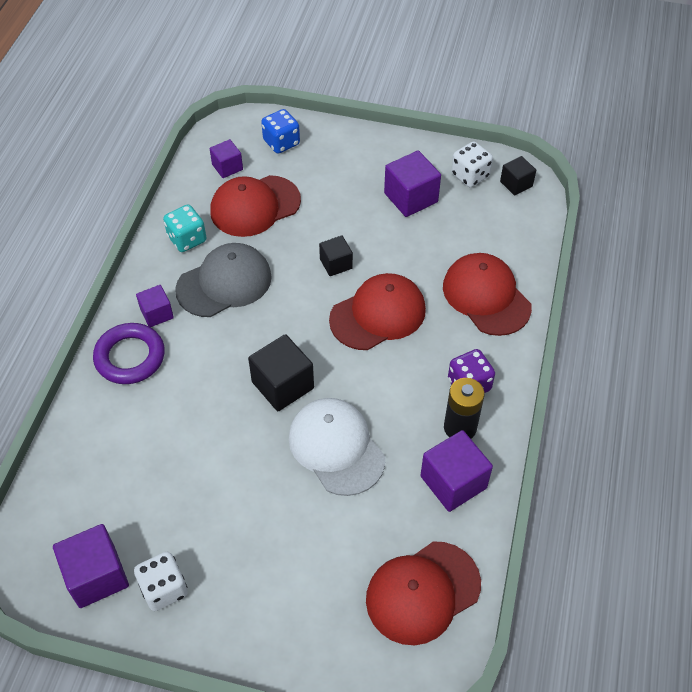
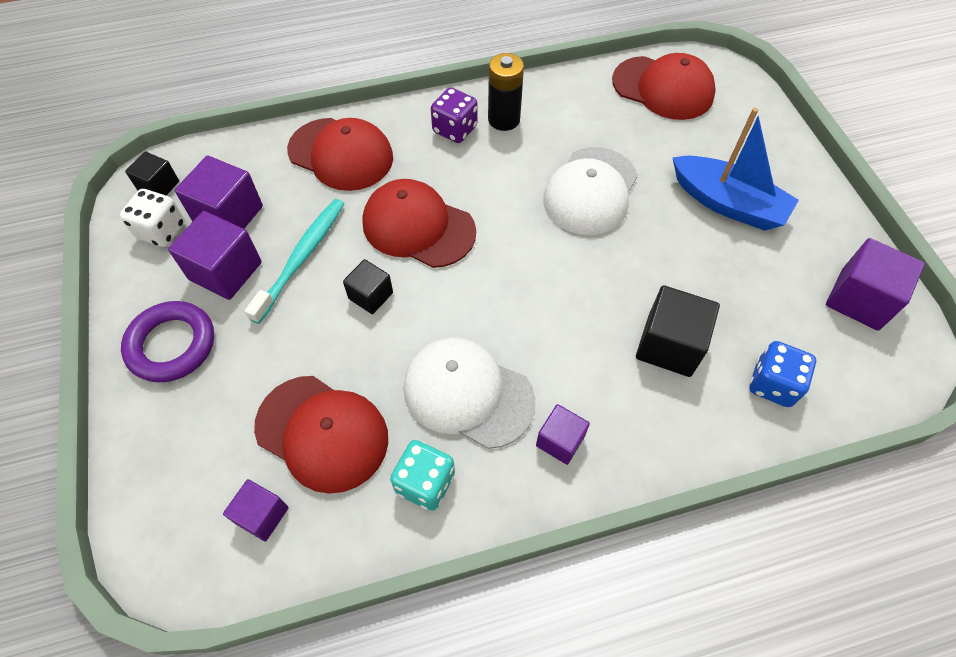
camera: 120 degrees left, 5 degrees up
(130, 357) = (636, 429): purple ring -> purple ring (172, 345)
(164, 589) = (818, 243): white dice -> none
(224, 283) = (468, 394): grey cap -> white cap
(252, 546) = (727, 203): none -> blue boat
(281, 142) = (179, 469): blue dice -> blue dice (772, 384)
(282, 385) = (559, 263): black cube -> black cube (669, 345)
(395, 239) = (301, 258): none -> turquoise toothbrush
(453, 482) = (558, 105): purple cube -> purple cube (228, 215)
(486, 296) = (341, 154): red cap -> red cap turned 90 degrees counterclockwise

